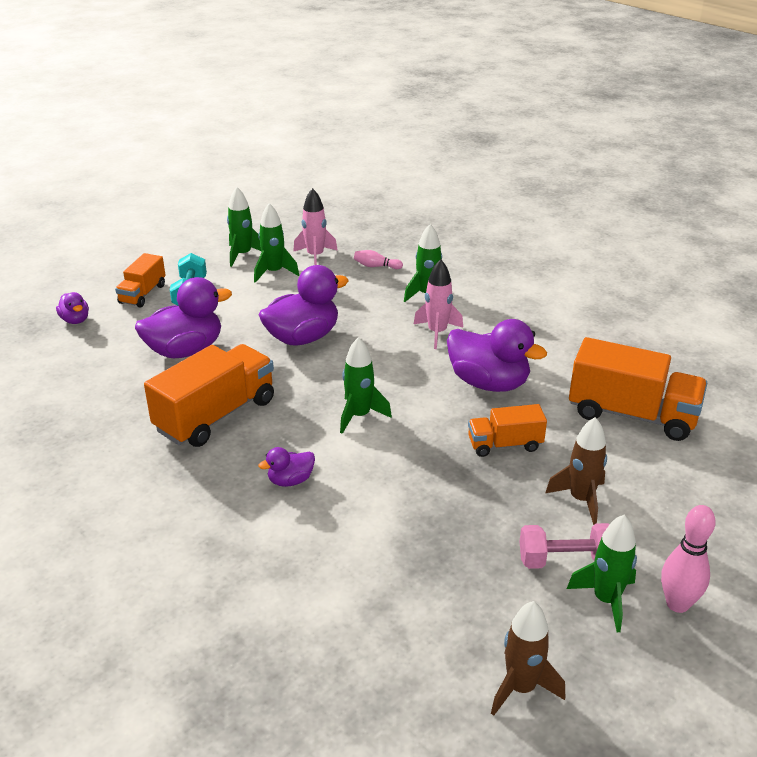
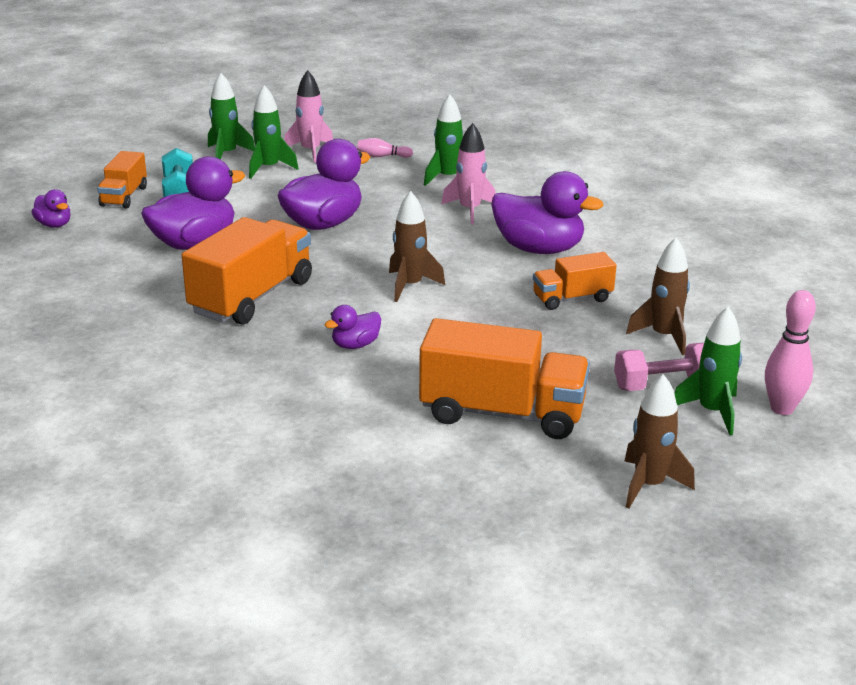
camera: 10 degrees left, 5 degrees down
(359, 416) = (410, 286): green rocket -> brown rocket
(632, 414) = (695, 264): orange truck -> orange truck (502, 413)

